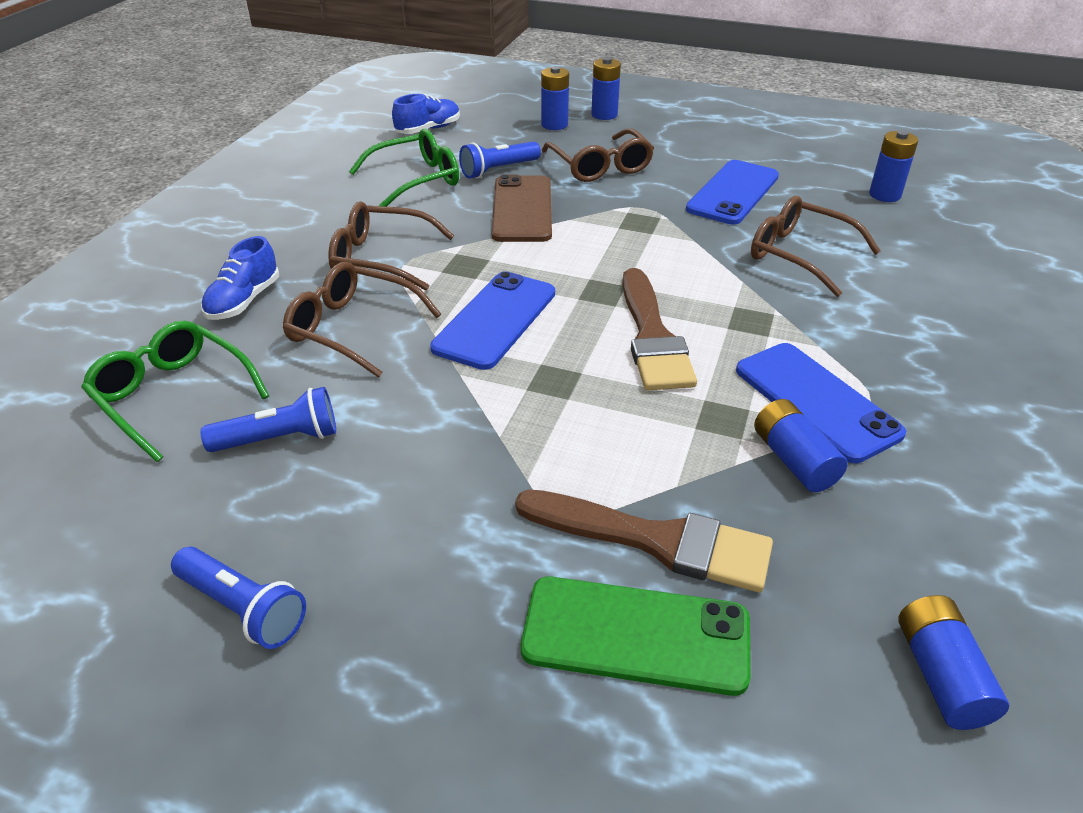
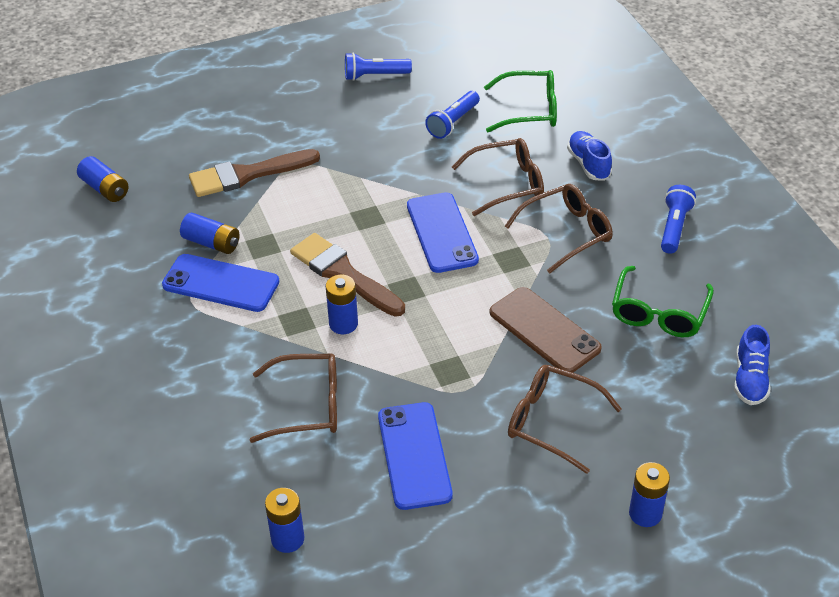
camera: 140 degrees right, 5 degrees up
(498, 170) = (620, 363): blue flashlight -> blue flashlight (674, 227)
(554, 125) = (664, 462): blue battery -> blue battery (343, 324)
(636, 635) = (227, 141): green phone -> none

